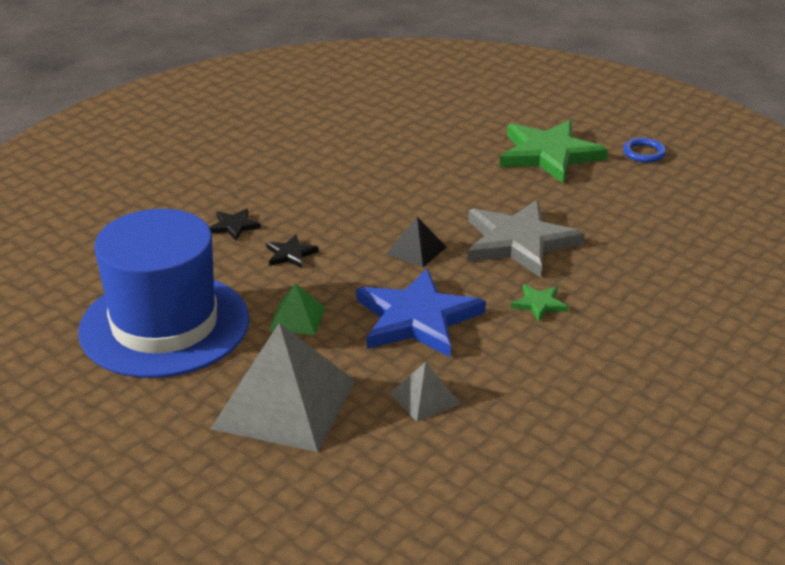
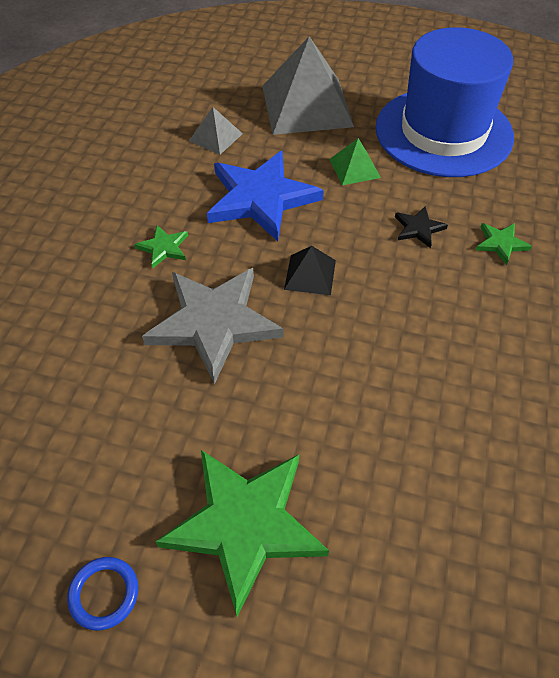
camera: 155 degrees right, 20 degrees up
(234, 226) = (501, 243): black star -> green star

